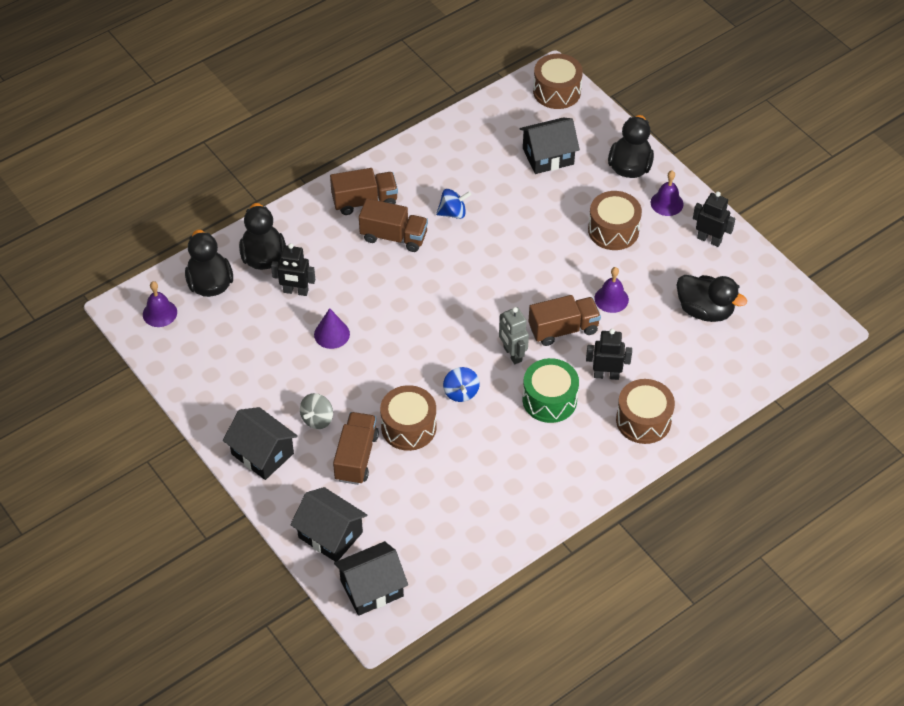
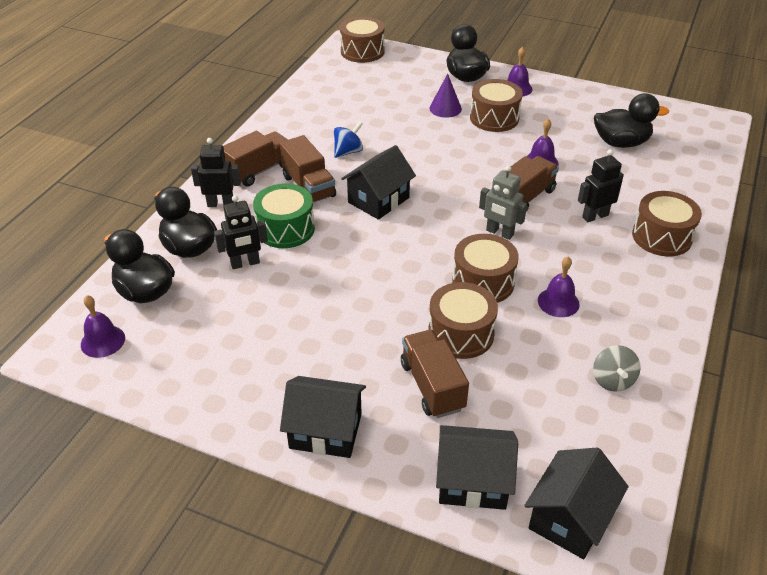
camera: 30 degrees left, 10 degrees down
(317, 419) = (360, 368): grey spinning top -> grey spinning top (612, 380)
(332, 334) = (312, 285): purple cone -> purple cone (445, 108)
(394, 236) = (308, 186): brown truck -> brown truck turned 75 degrees clockwise
(461, 392) = (483, 282): blue spinning top -> brown drum
(503, 437) = (558, 302): none -> purple bell
(548, 156) = (394, 90): black house -> black house (378, 200)
(549, 400) = (568, 254): green drum -> green drum (285, 229)
(709, 239) = (573, 99): black robot -> black robot (220, 204)

